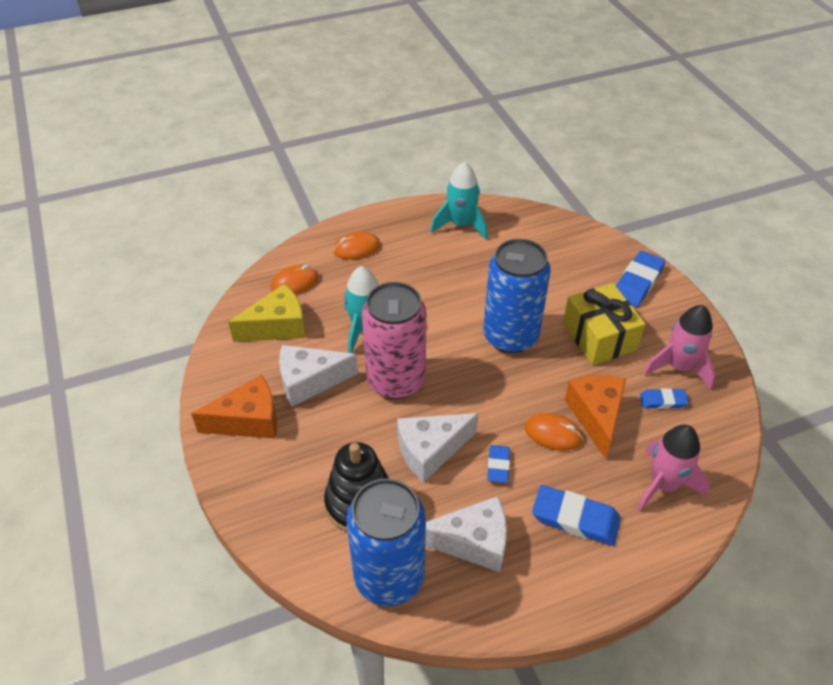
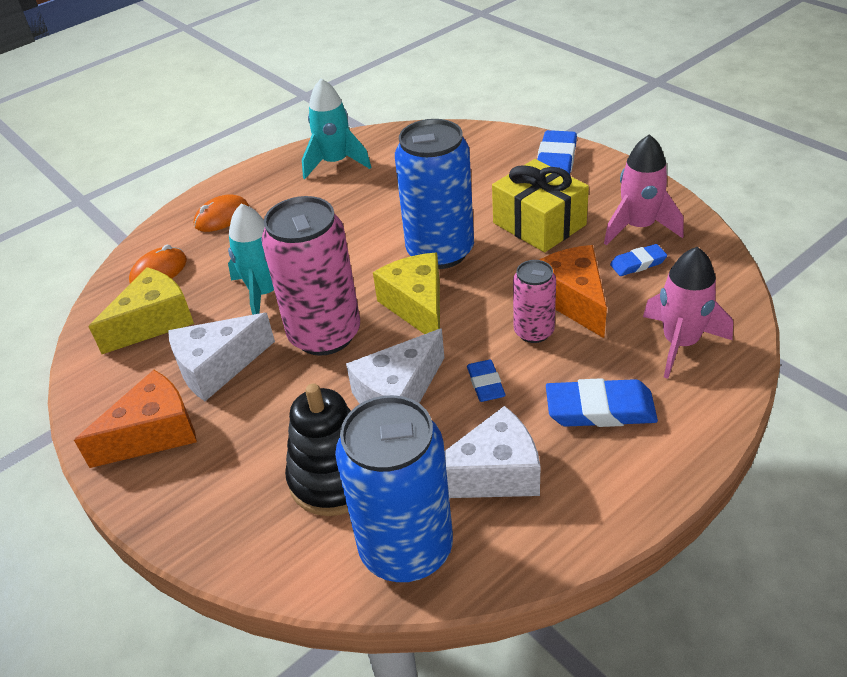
camera: 15 degrees left, 5 degrees down
(473, 380) = (417, 306): none -> yellow cheese
(553, 434) = (534, 332): orange mouse -> pink can

